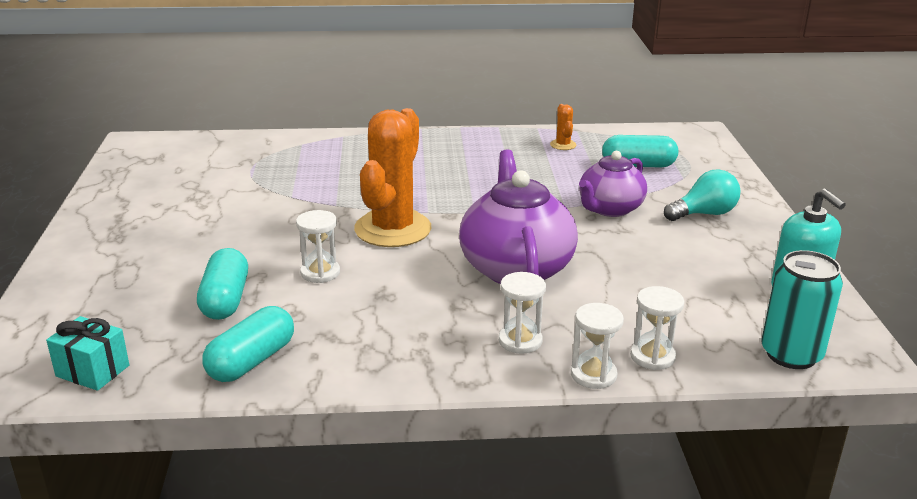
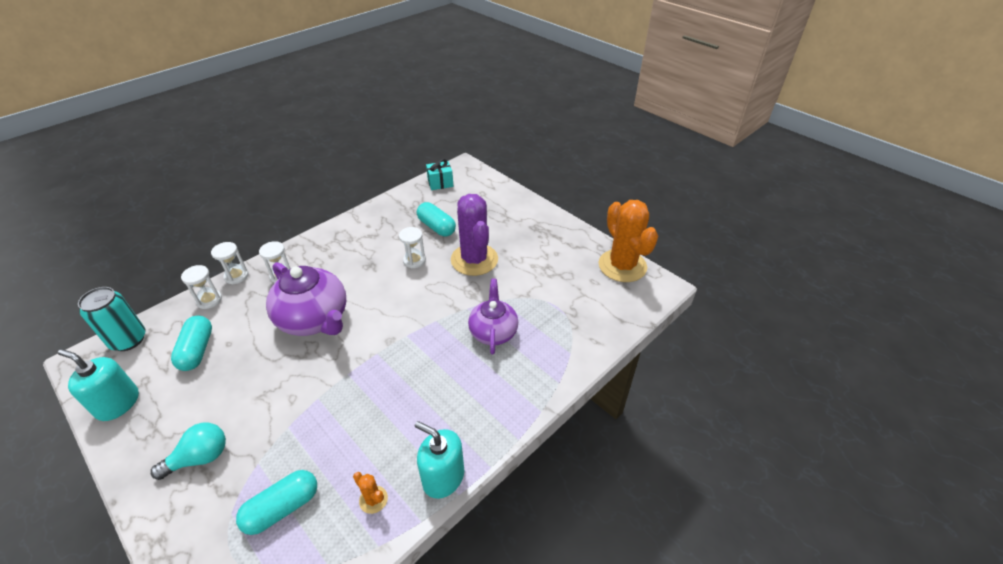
camera: 140 degrees right, 15 degrees up
(251, 240) = (474, 259): none -> purple cactus
(251, 361) = (389, 212): turquoise capsule -> turquoise capsule (197, 350)
(393, 229) = (411, 308): orange cactus -> orange cactus (622, 266)
(500, 135) = (443, 477): none -> turquoise soap dispenser
(609, 209) = (282, 416): purple teapot -> purple teapot (493, 332)
(704, 214) = (200, 458): turquoise light bulb -> turquoise light bulb turned 150 degrees counterclockwise

